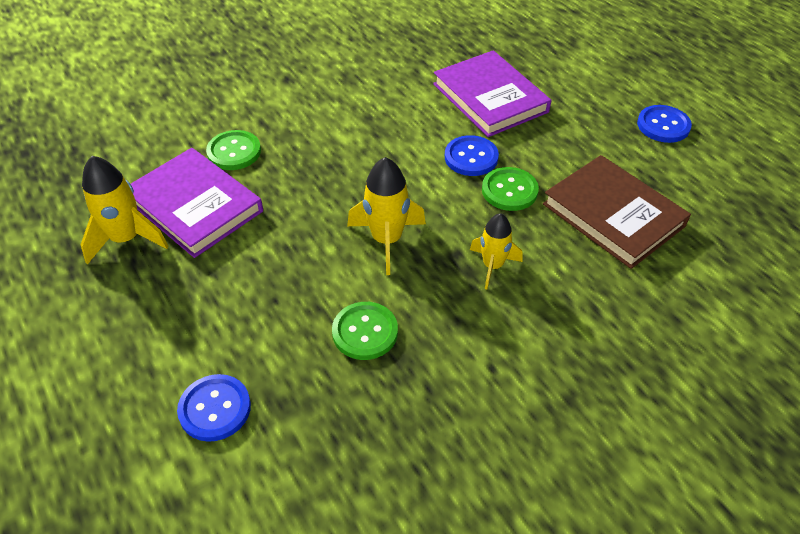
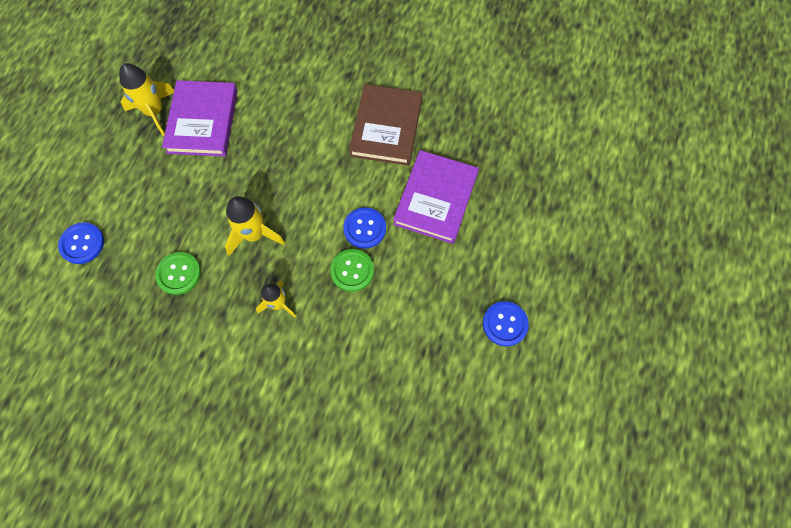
camera: 50 degrees right, 20 degrees up
(234, 152) = (260, 103): green button -> none
(613, 215) = (380, 345): brown book -> brown book (386, 127)

